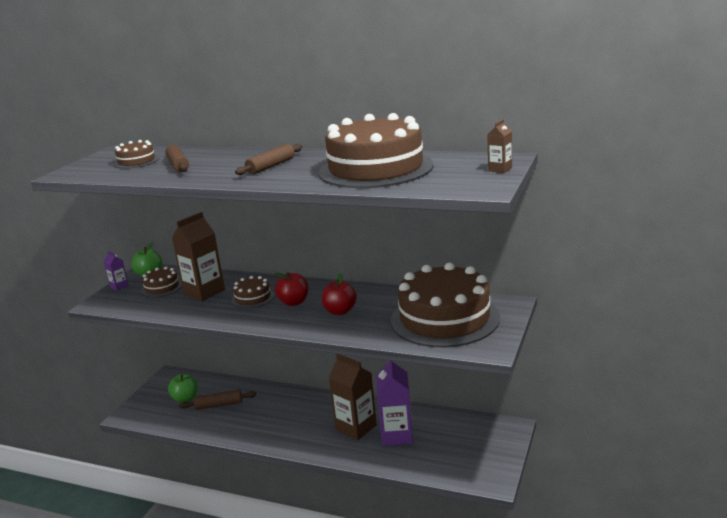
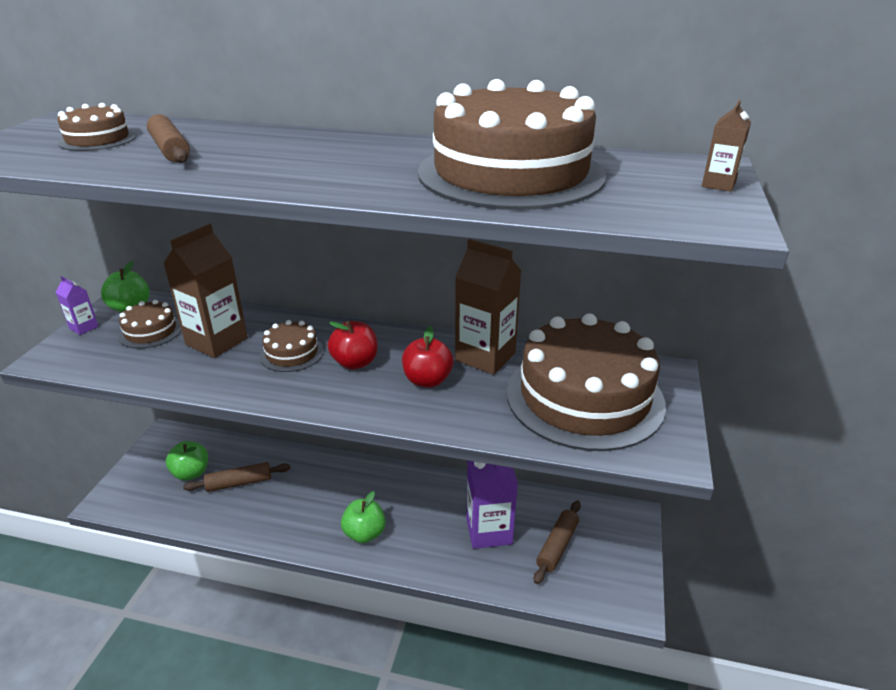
camera: 10 degrees left, 10 degrees up
(271, 166) = (330, 160): brown rolling pin -> brown rolling pin (557, 546)
(305, 436) = (364, 533): none -> green apple
(356, 428) = (432, 519): brown carton -> brown carton (485, 357)

